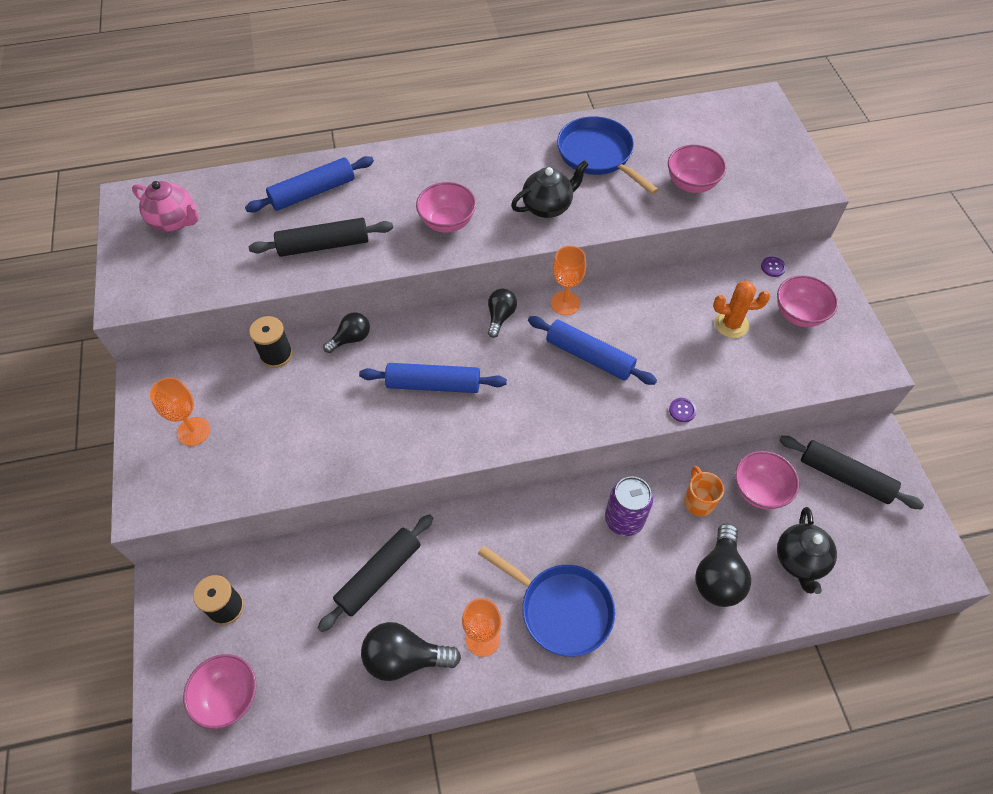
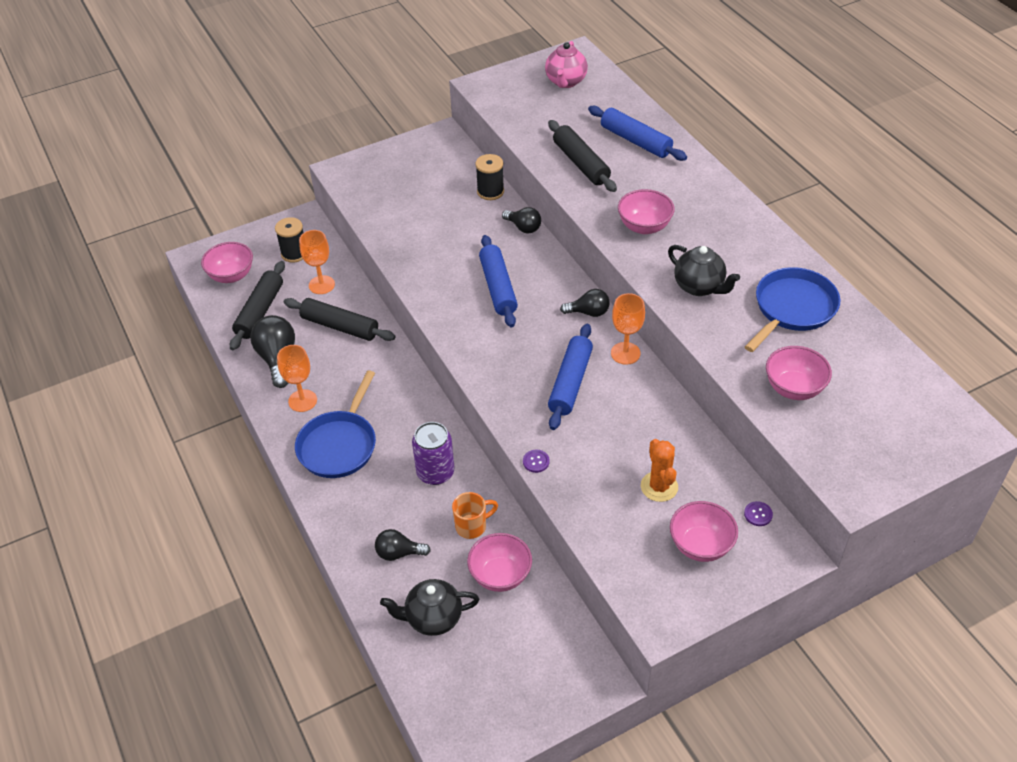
camera: 75 degrees right, 10 degrees down
(193, 431) = (406, 172): orange goblet -> orange goblet (321, 285)
(718, 576) = (399, 553): black light bulb -> black light bulb, size x0.62
(845, 476) = (543, 652): black rolling pin -> black rolling pin (260, 311)

